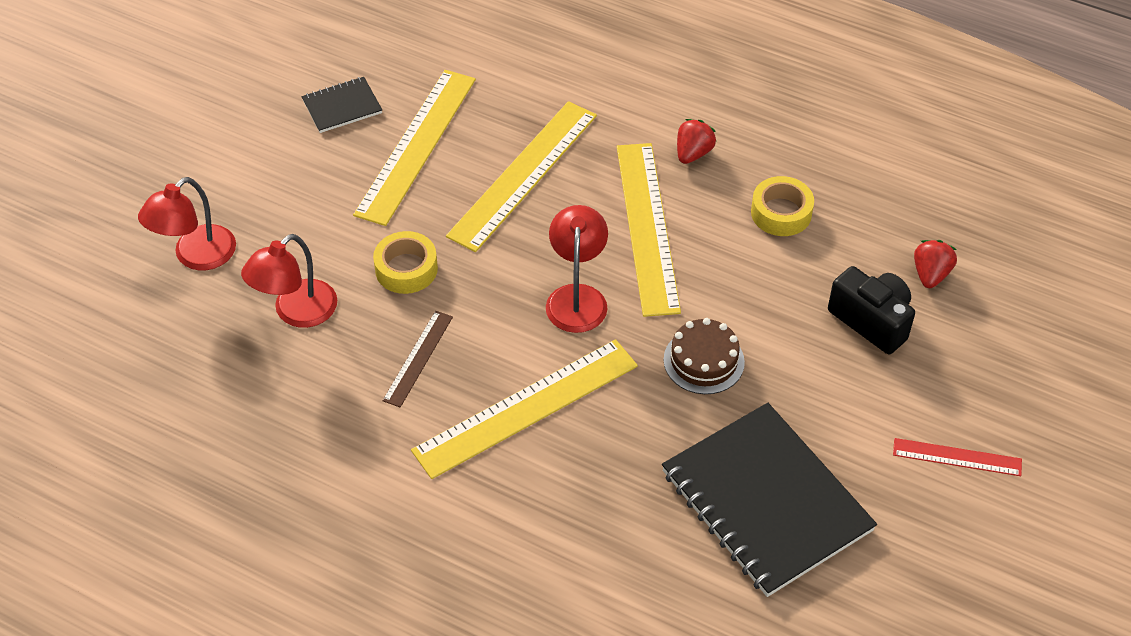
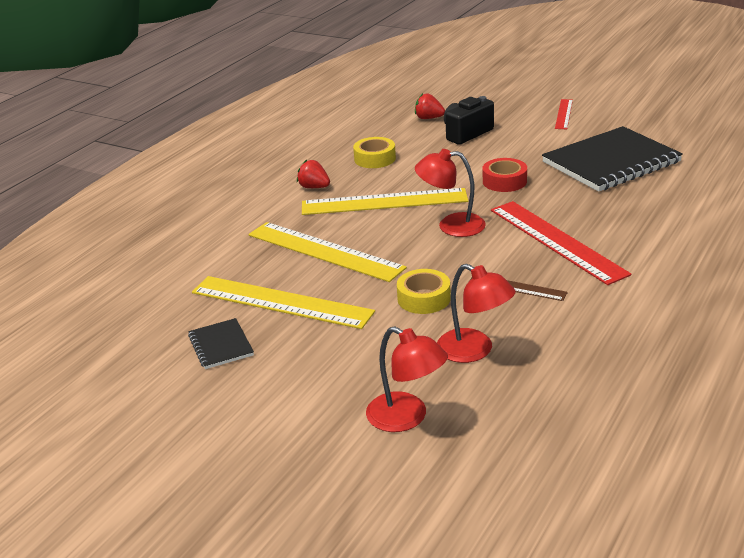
camera: 85 degrees left, 20 degrees down
(526, 407) = (556, 241): yellow ruler -> red ruler
(703, 361) = (504, 181): brown cake -> red tape

